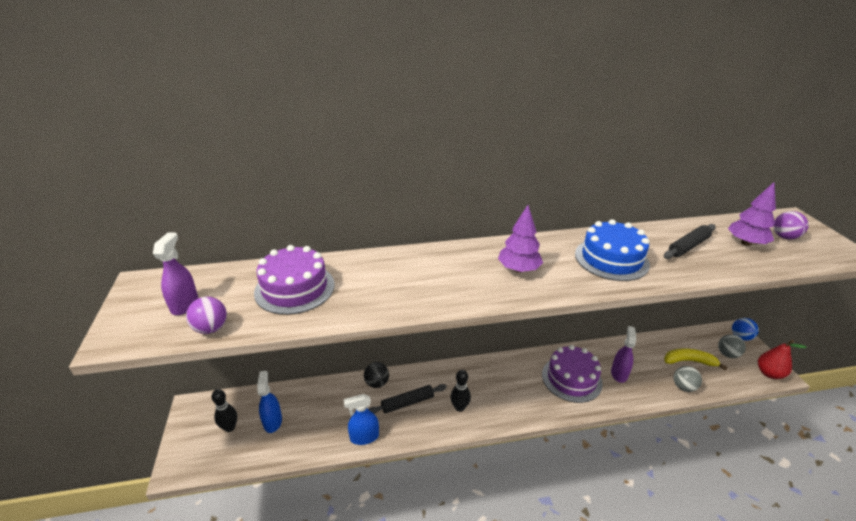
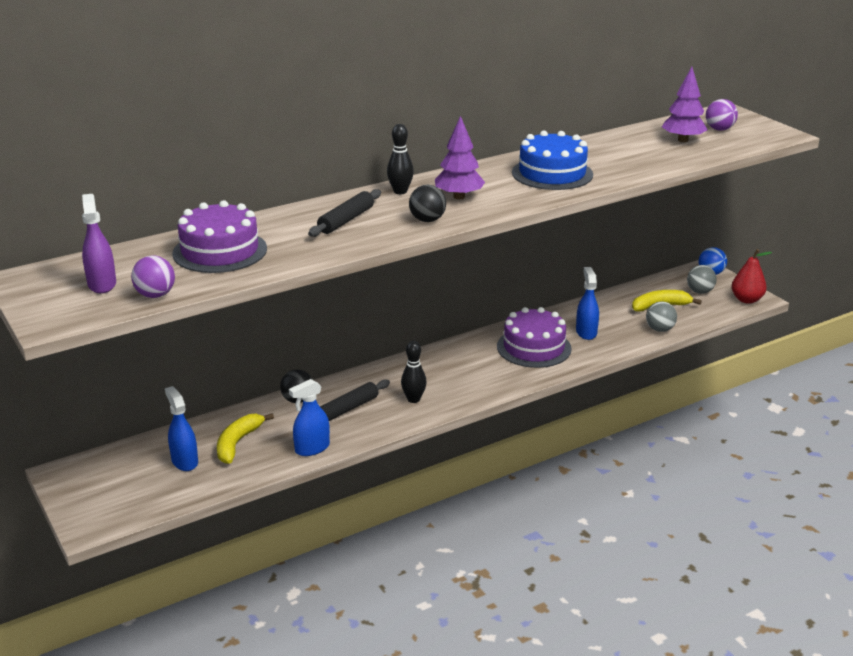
camera: 20 degrees left, 5 degrees down
(229, 427) = (131, 479): black bowling pin -> black bowling pin (400, 191)
(316, 414) = (238, 443): none -> yellow banana
(479, 291) = (427, 220): none -> black ball
(619, 373) = (586, 332): purple spray bottle -> blue spray bottle
(688, 246) = (626, 151): black rolling pin -> black rolling pin (346, 220)

